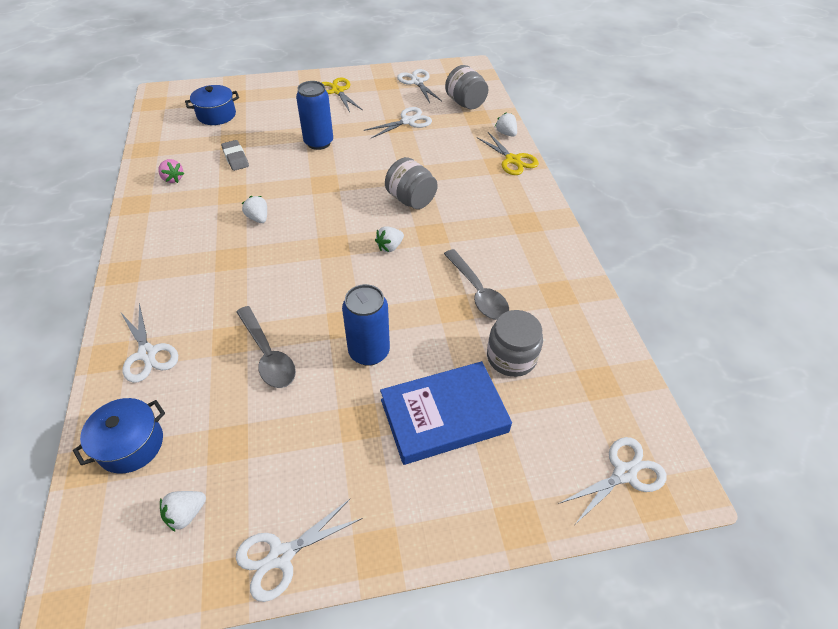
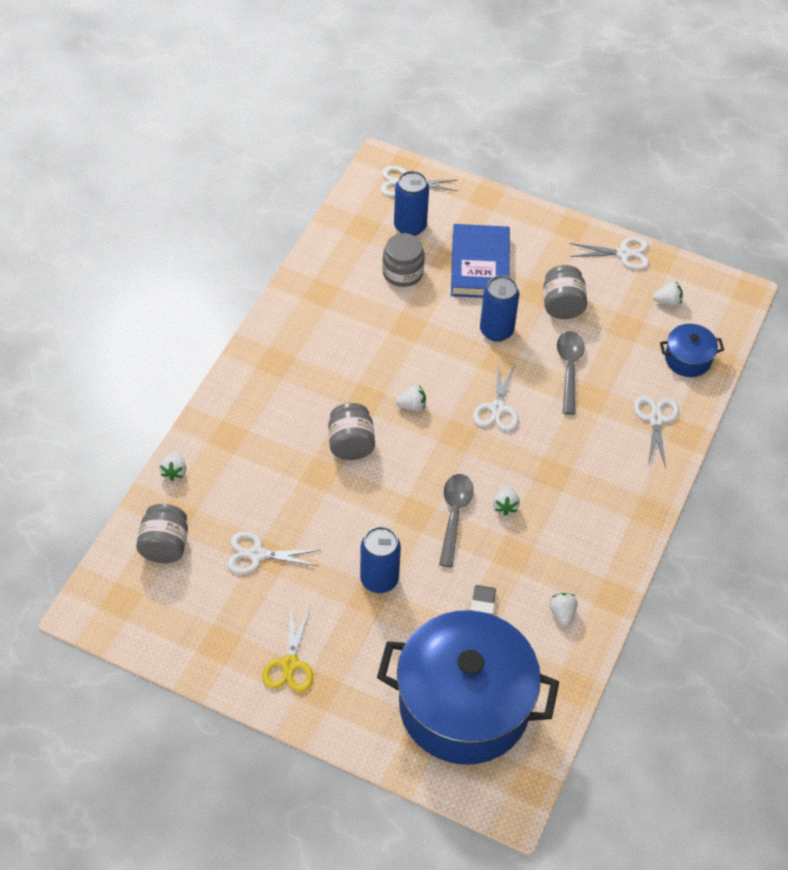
camera: 145 degrees left, 5 degrees up
(173, 179) = (562, 613): pink strawberry -> white strawberry
(216, 115) = (464, 705): blue pot -> blue pot, size x2.39
(318, 423) = (562, 305): none -> grey jar
(417, 82) = (180, 621): white scissors -> white scissors (497, 408)
(444, 416) = (480, 265): blue book -> blue book turned 75 degrees clockwise
(477, 292) = (379, 327): grey spoon -> grey spoon (454, 516)
(512, 160) = (208, 433): yellow scissors -> none
(558, 416) = (410, 226): none -> blue can

